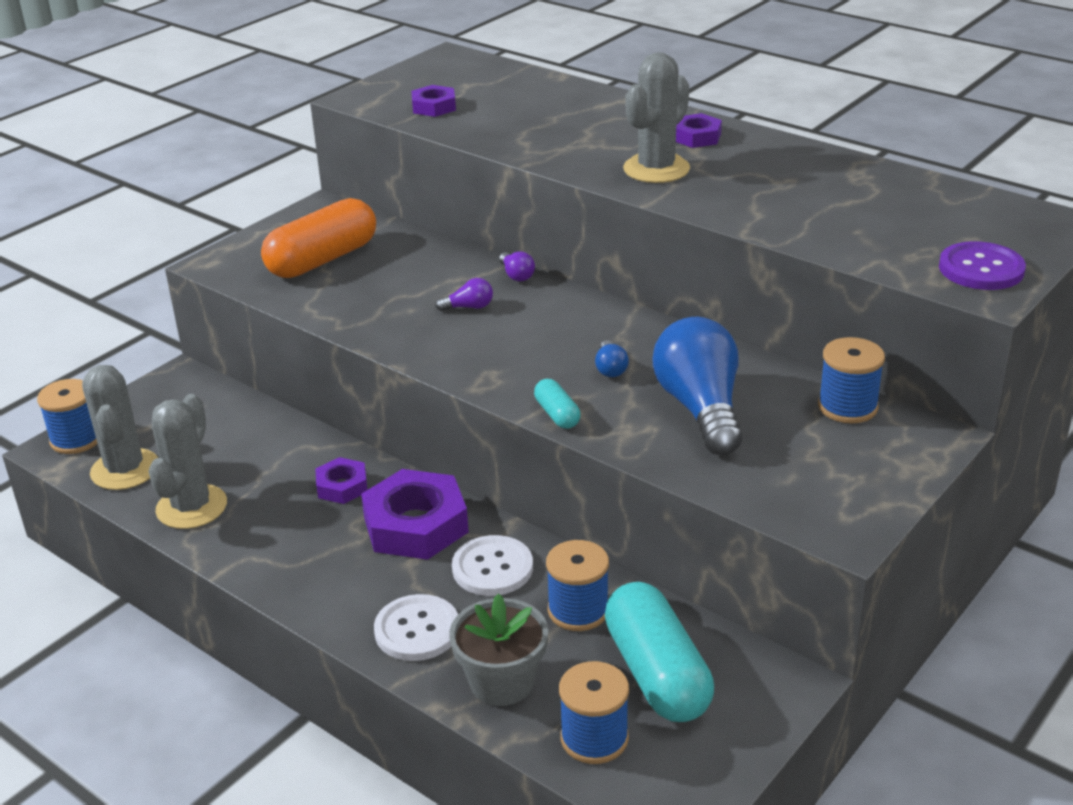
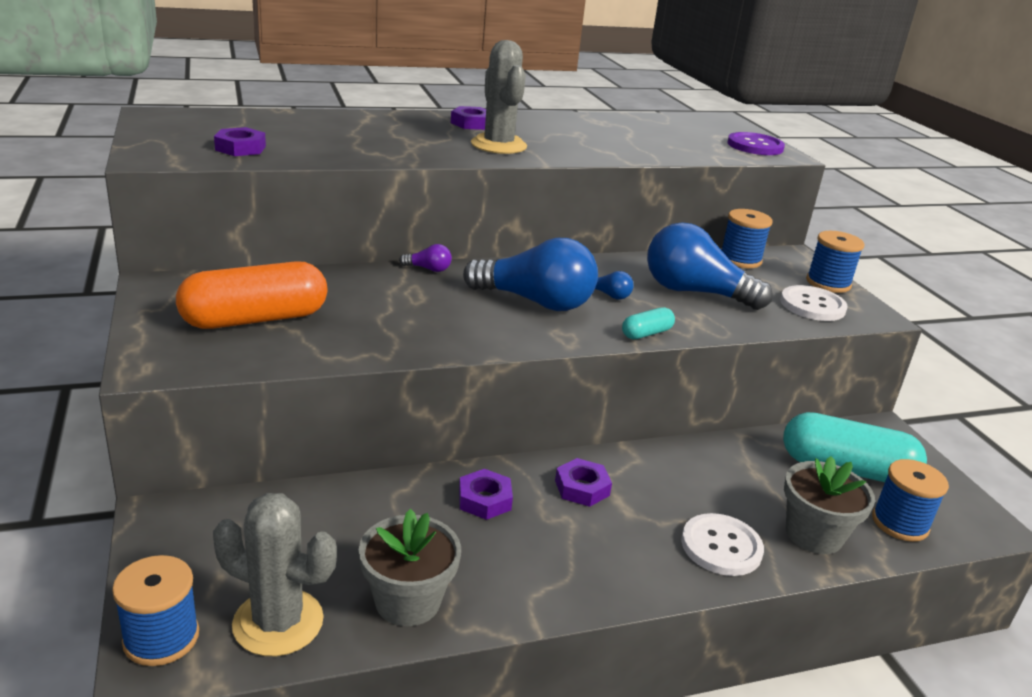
camera: 60 degrees left, 5 degrees down
(191, 507) = (408, 601): grey cactus -> grey flower pot
(322, 260) = (255, 319): orange capsule -> orange capsule turned 75 degrees clockwise
(416, 525) = (582, 488): purple nut -> purple nut, size x0.54
(468, 307) = (446, 301): purple light bulb -> none
(492, 568) = (673, 479): white button -> white button (812, 305)
(533, 342) = (535, 302): none -> blue light bulb
(557, 414) = (646, 333): turquoise capsule -> turquoise capsule turned 45 degrees counterclockwise
(578, 610) = (755, 467): blue spool -> blue spool (828, 283)

